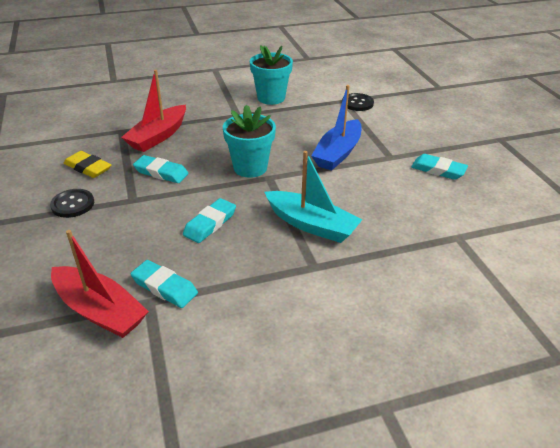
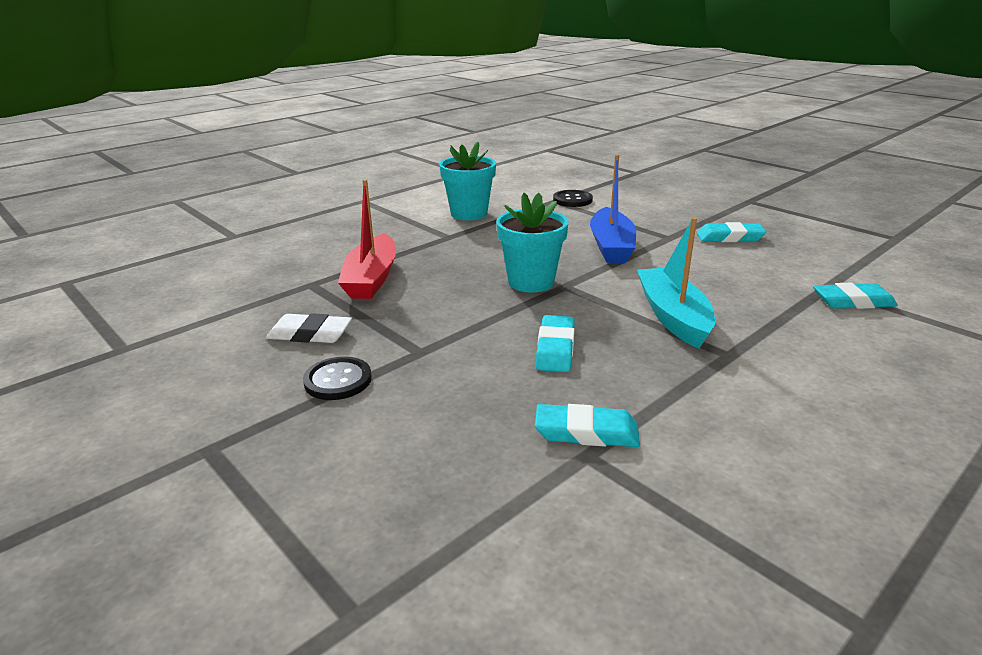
camera: 25 degrees left, 10 degrees down
(88, 167) = (310, 334): yellow eraser -> white eraser
(100, 311) = (534, 489): red boat -> none
(161, 172) = (423, 314): turquoise eraser -> turquoise eraser (853, 301)
(311, 225) = (673, 316): turquoise boat -> turquoise boat turned 105 degrees counterclockwise

